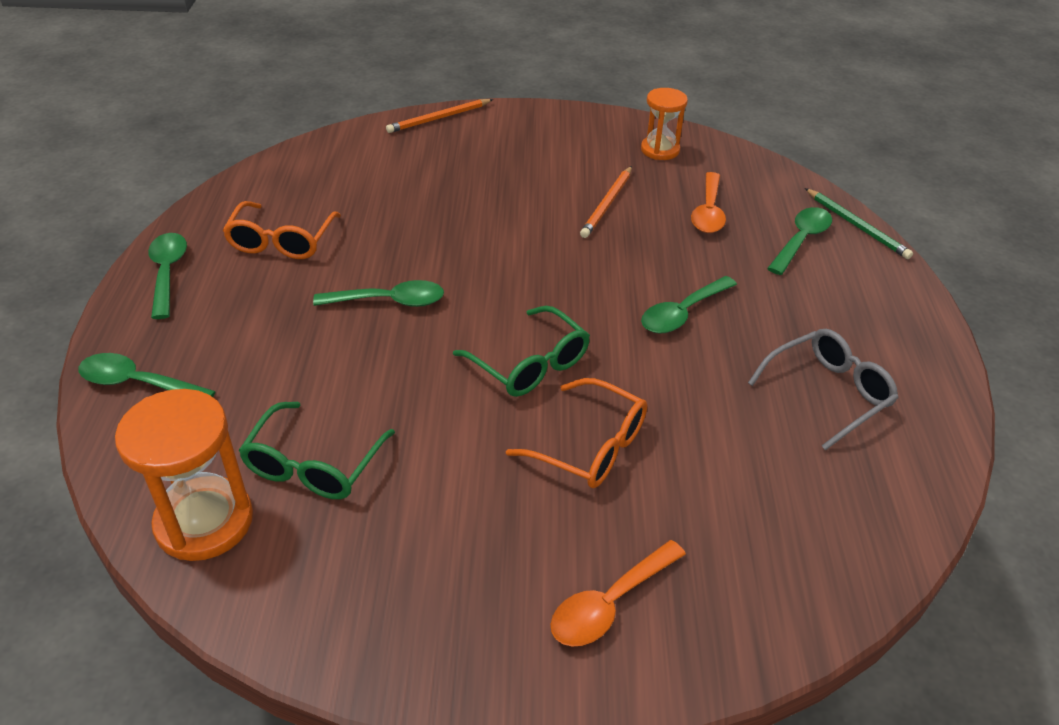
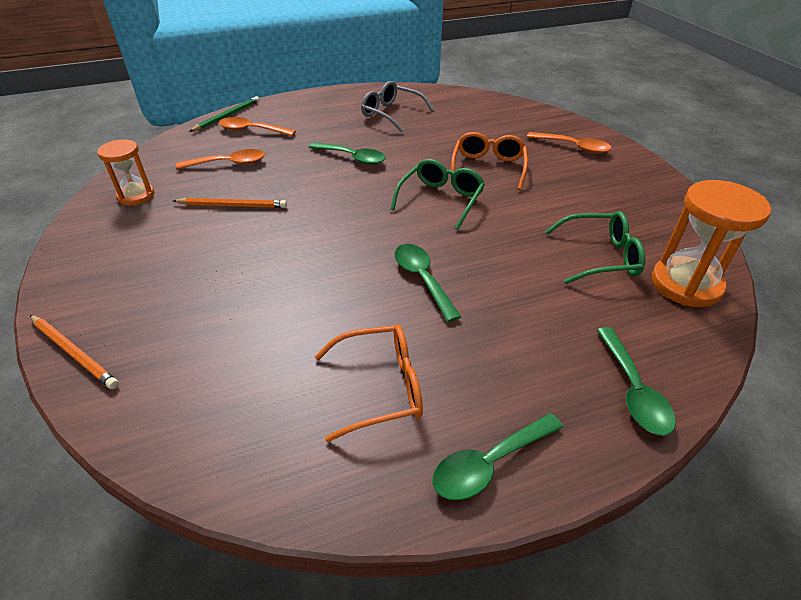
camera: 110 degrees left, 0 degrees up
(801, 240) = (251, 130): green spoon -> orange spoon

